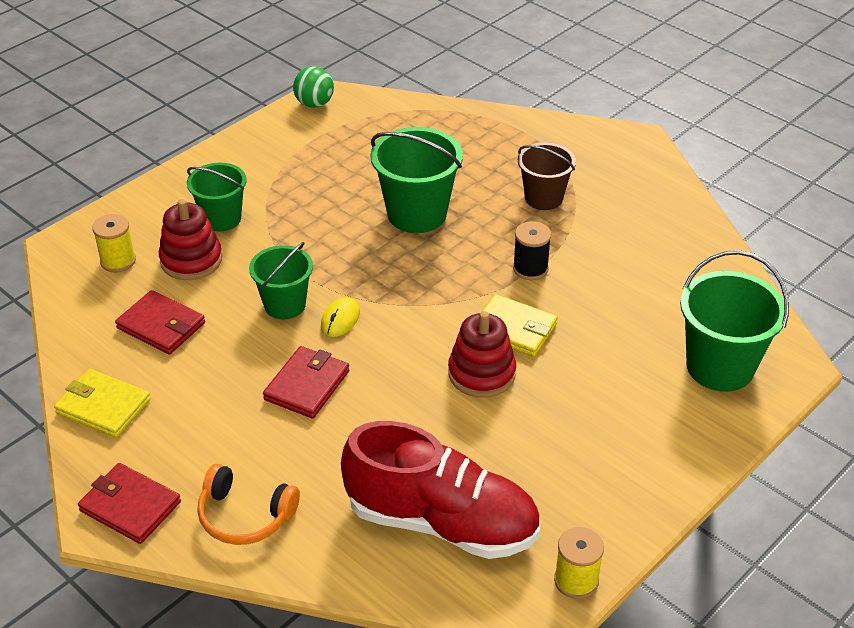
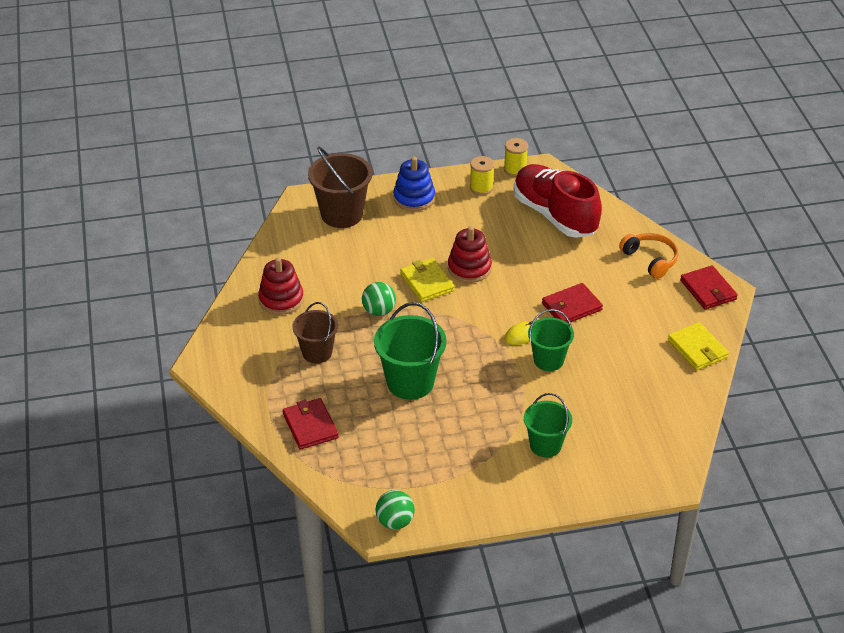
camera: 145 degrees left, 0 degrees up
(118, 261) = (638, 446): yellow spool -> yellow spool (481, 188)
(161, 325) = (635, 383): red wallet -> red wallet (310, 426)
(191, 260) = (588, 422): red stacking toy -> red stacking toy (281, 299)
(530, 268) = (379, 311): black spool -> green ball
(661, 442) = (414, 198): none -> blue stacking toy
(720, 367) = (342, 214): green bucket -> brown bucket

